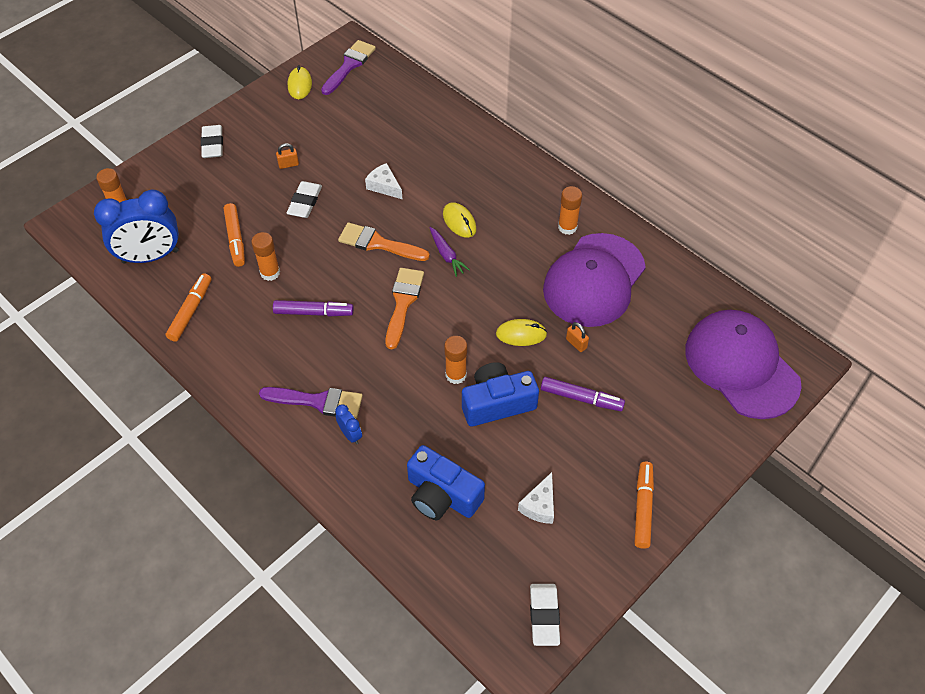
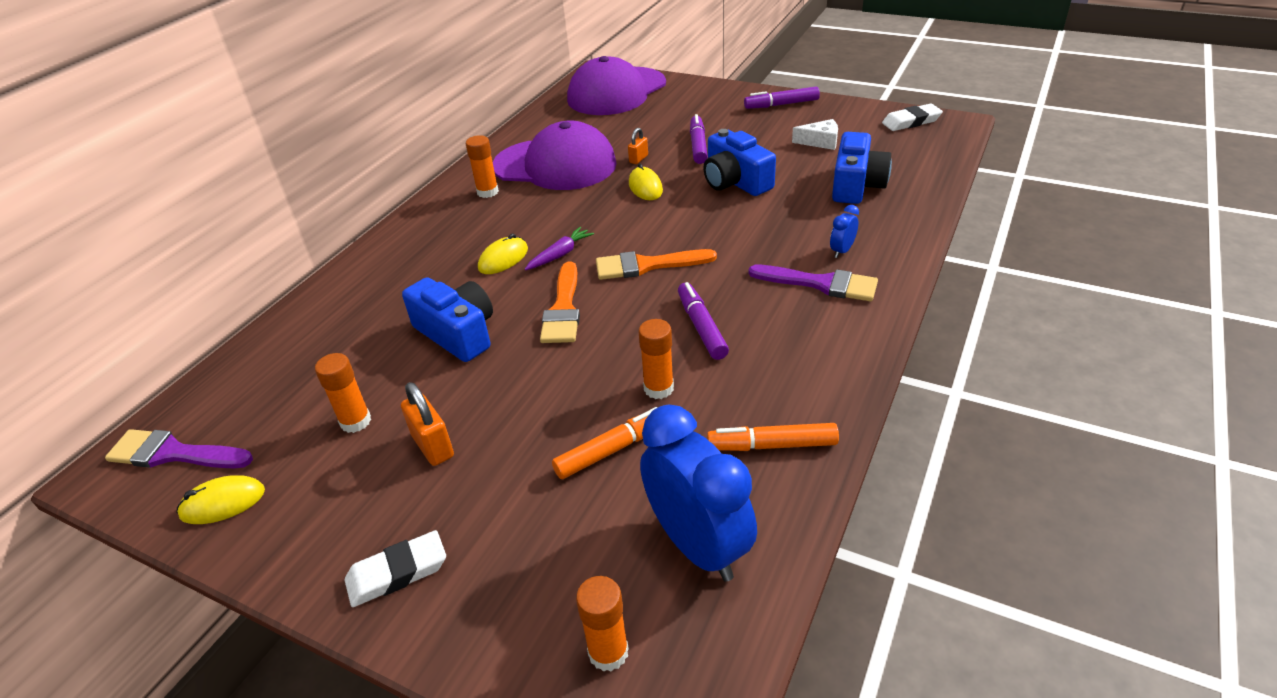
camera: 105 degrees left, 15 degrees down
(288, 164) = (433, 446): orange padlock -> orange padlock, size x1.65
(305, 202) = (511, 399): white eraser -> none
(318, 401) = (821, 284): purple brush -> purple brush turned 120 degrees clockwise
(384, 186) = (457, 333): white cheese -> blue camera
(456, 375) = (720, 210): orange glue stick -> orange glue stick (355, 421)
(643, 507) = (781, 104): orange marker -> purple marker

